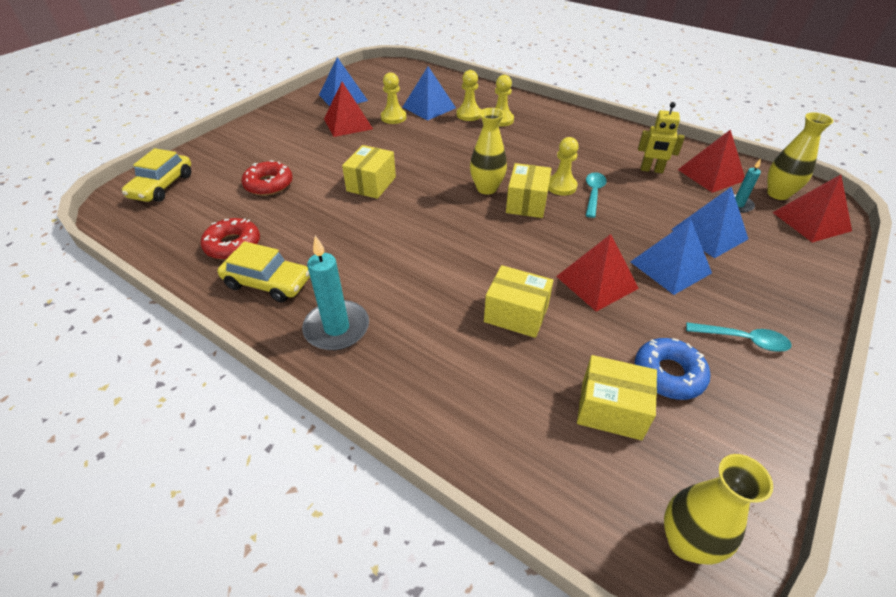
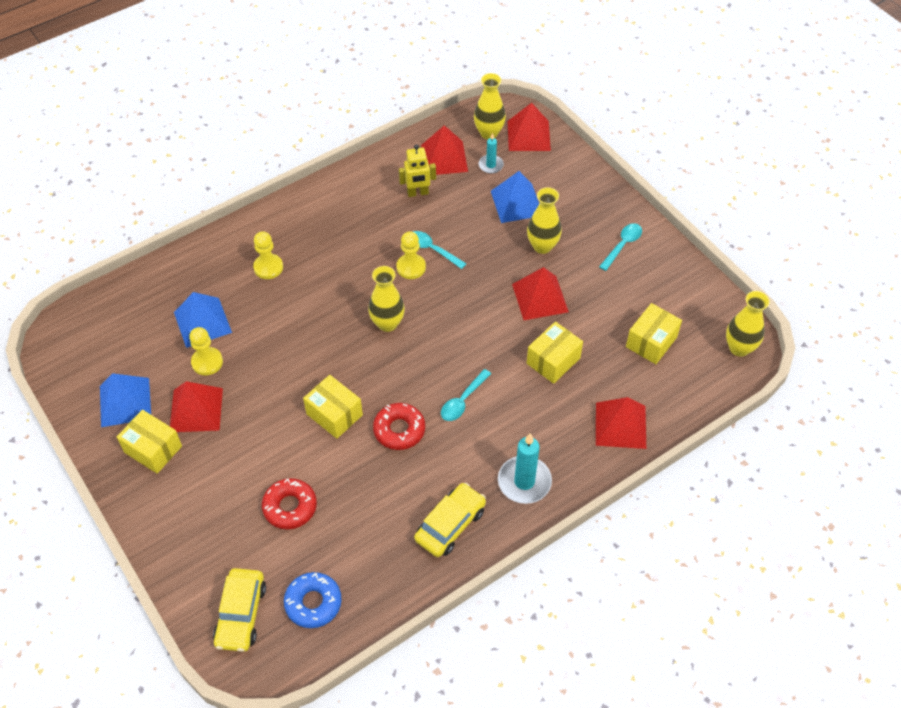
camera: 70 degrees left, 10 degrees up
(162, 186) = (241, 614): yellow car -> yellow car turned 60 degrees clockwise
(233, 245) = (383, 549): red donut -> red donut (399, 430)
(423, 256) = (463, 401): none -> turquoise spoon
(454, 404) = (620, 425): none -> red pyramid
(469, 115) = (241, 291): yellow pawn -> none
(527, 203) = (423, 302): yellow box -> yellow box (153, 449)
(651, 170) = (418, 193): yellow robot -> yellow robot turned 45 degrees clockwise
(668, 374) = (635, 299): blue donut -> blue donut (313, 603)
(670, 267) = (542, 246): blue pyramid -> yellow vase

